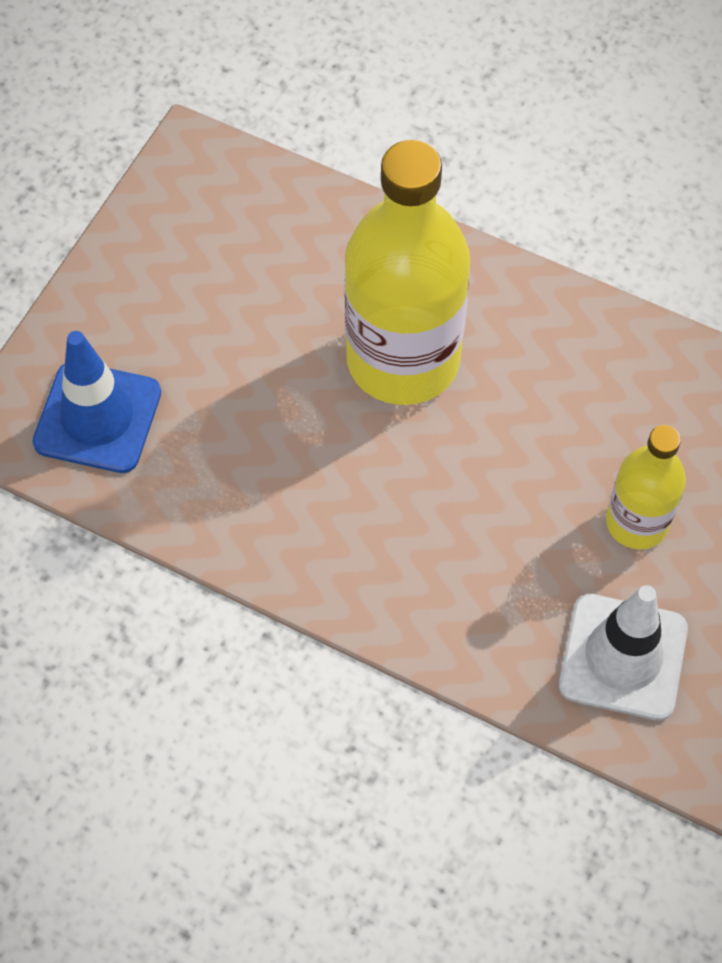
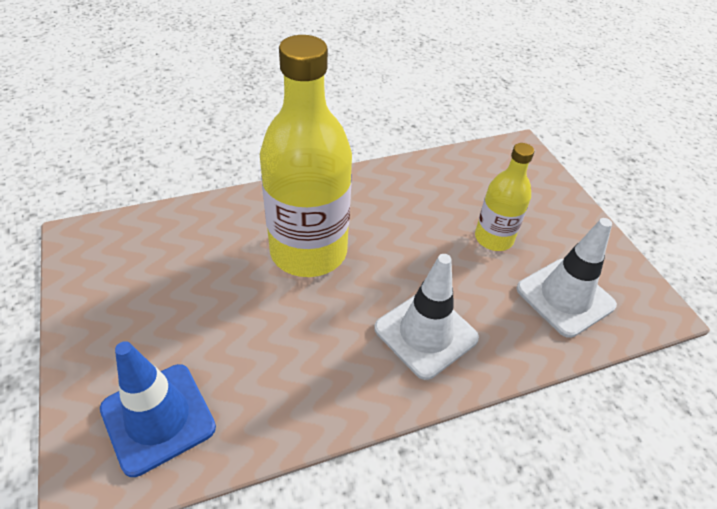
camera: 50 degrees left, 15 degrees down
(416, 555) = (426, 333): none -> white traffic cone

